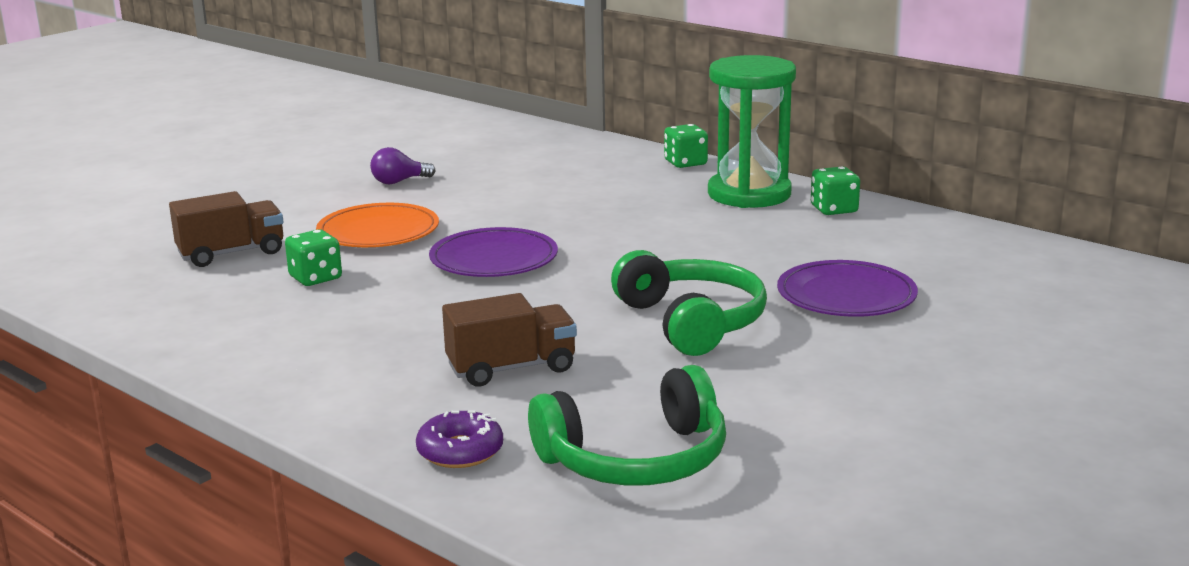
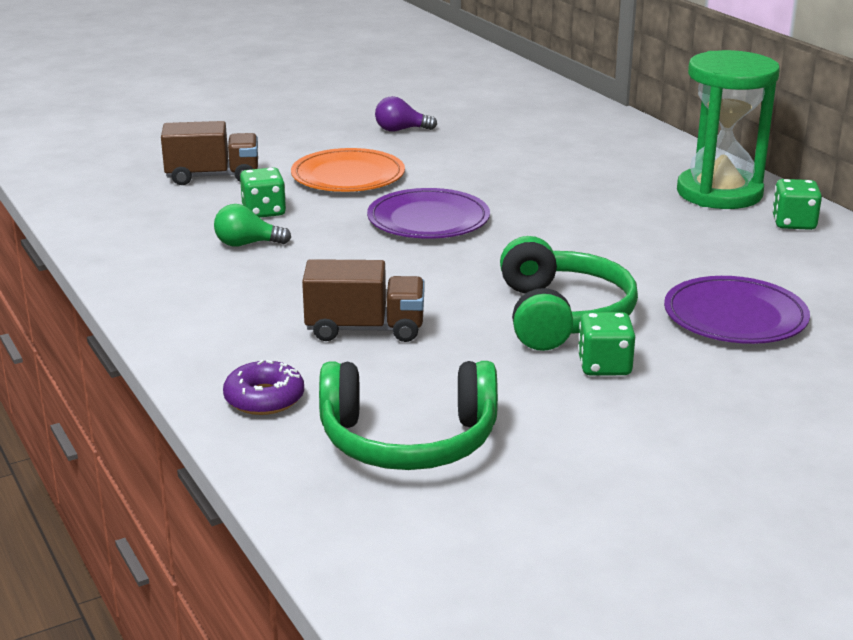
camera: 20 degrees right, 5 degrees up
(322, 311) = (247, 244): none -> green light bulb
(685, 163) = (680, 151): green dice -> green dice (604, 366)

